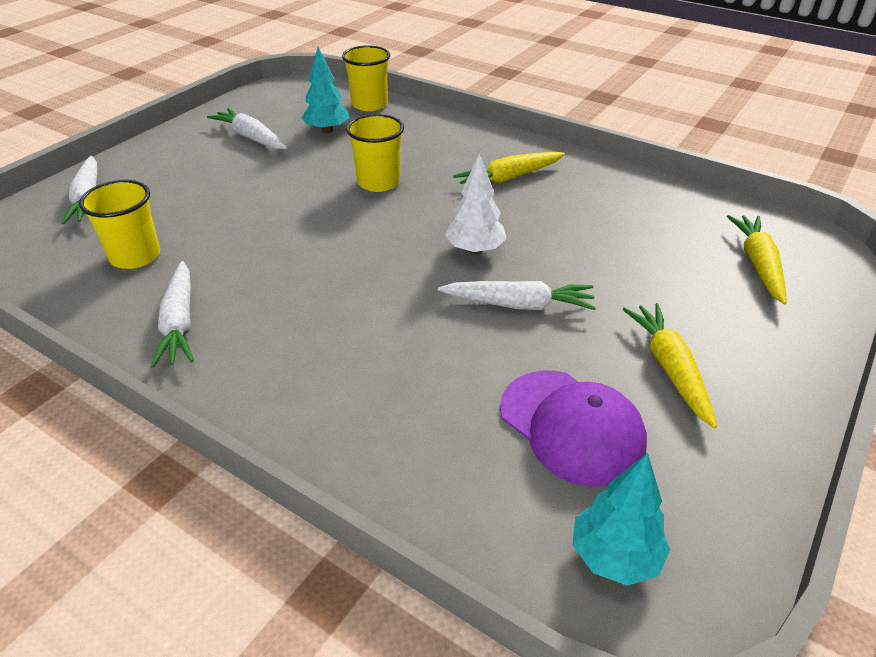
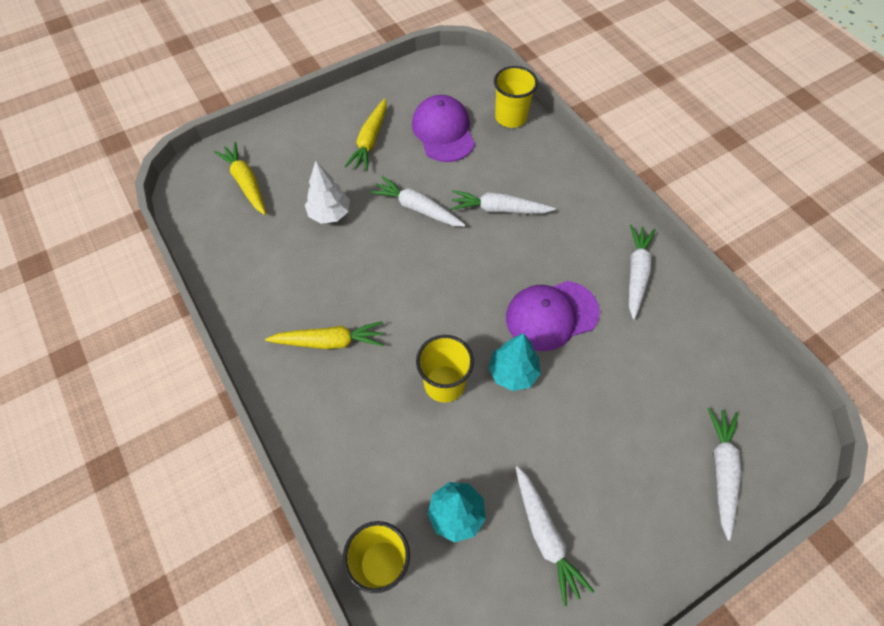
camera: 155 degrees left, 20 degrees up
(135, 256) = (670, 359): yellow cup -> yellow cup (511, 117)
(286, 254) = (551, 315): none -> purple cap
(405, 339) = (499, 209): none -> white carrot
(475, 250) = (414, 266): white tree -> white tree (330, 214)
(615, 556) = (465, 82): turquoise tree -> turquoise tree (513, 372)
(758, 264) = (246, 183): yellow carrot -> yellow carrot turned 120 degrees clockwise

